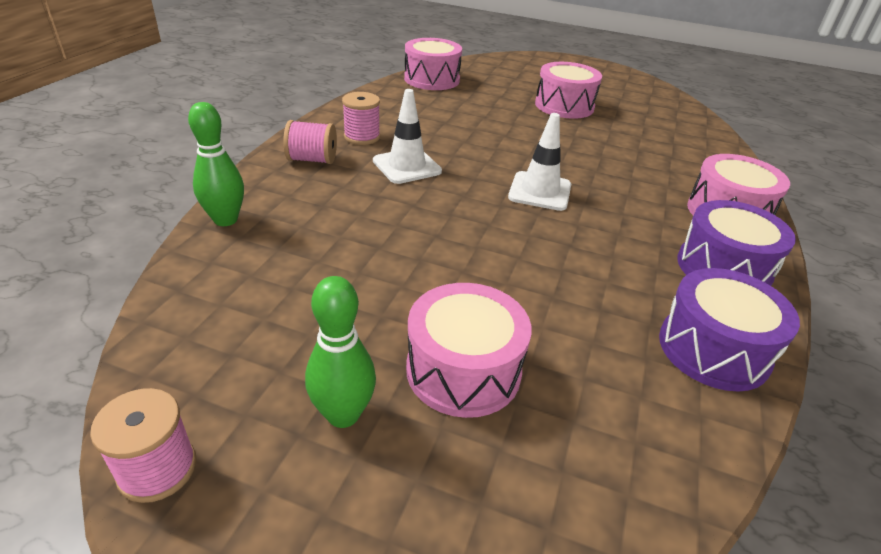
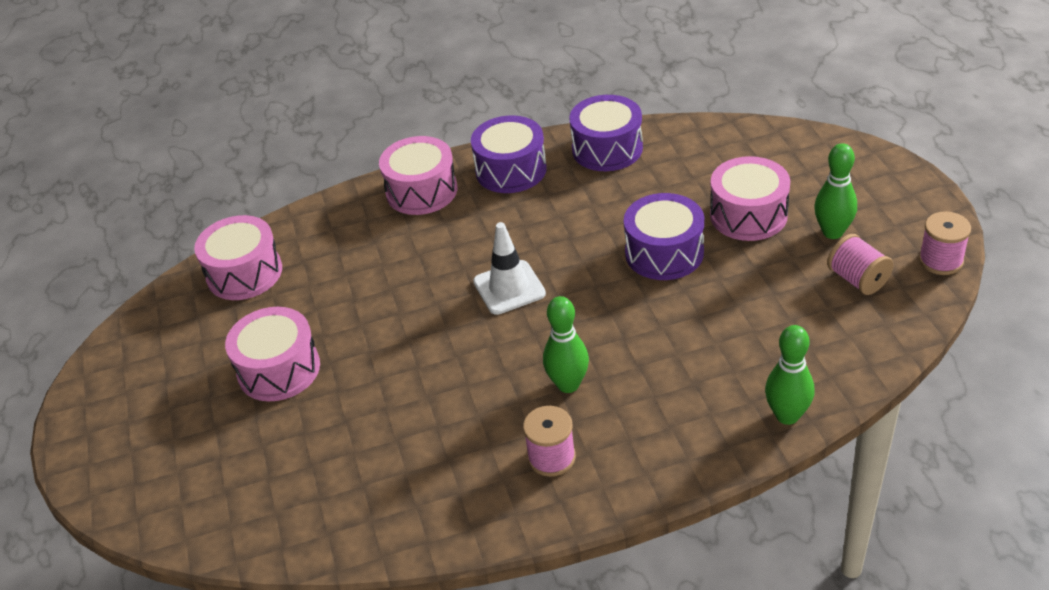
camera: 120 degrees left, 5 degrees up
(312, 160) = (640, 451): pink spool -> pink spool (857, 279)
(407, 166) = (568, 384): white traffic cone -> green bowling pin
(432, 79) = (313, 527): pink drum -> pink drum (244, 273)
(481, 278) = (664, 253): none -> purple drum

